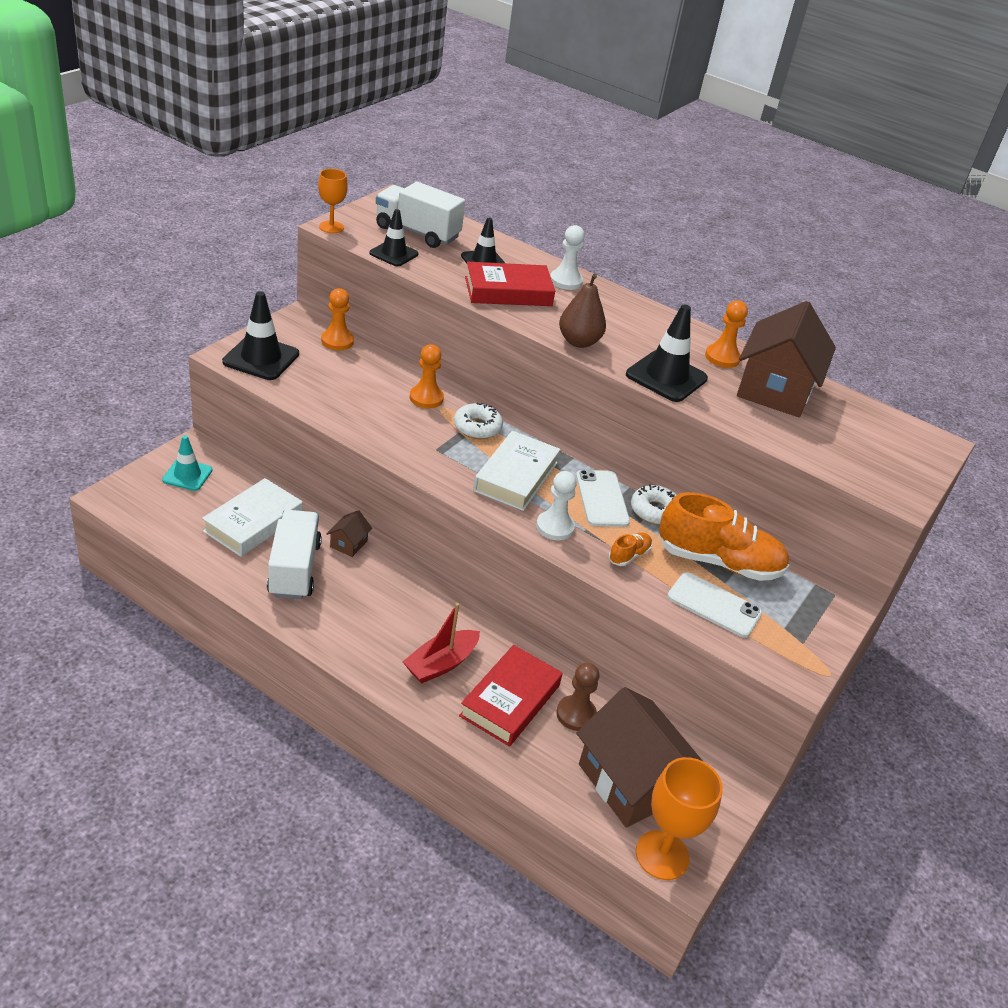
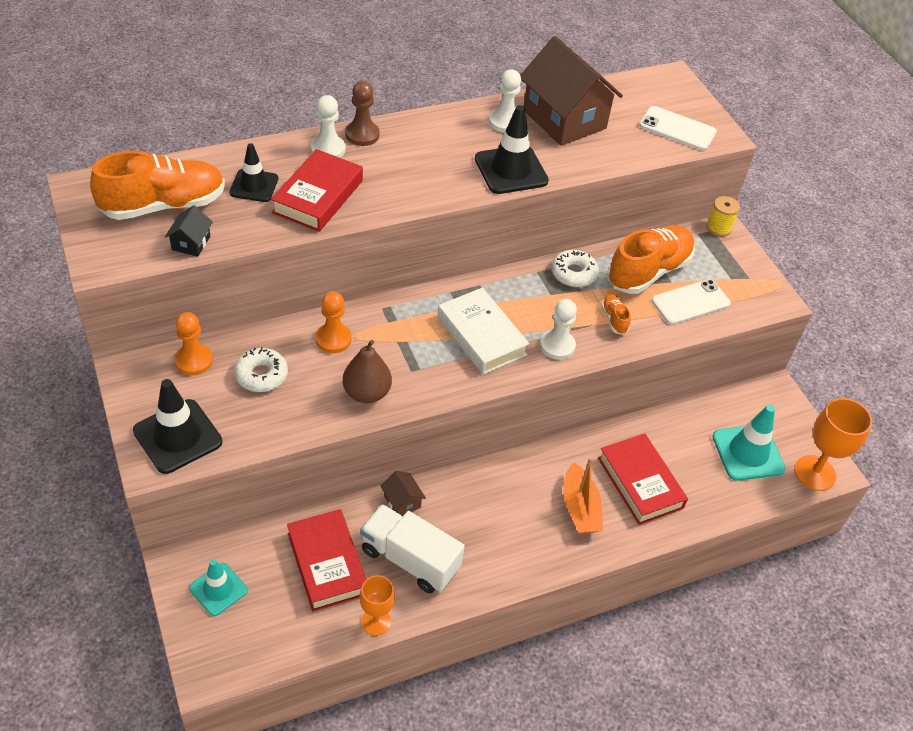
camera: 55 degrees left, 10 degrees up
(253, 523) = (327, 563): white book -> red book
(331, 227) = (100, 266): orange goblet -> orange goblet (376, 621)
(394, 254) = (191, 243): black traffic cone -> black house
(417, 232) = (163, 205): white truck -> orange shoe
(441, 664) = (579, 508): red boat -> orange boat
(477, 427) = (399, 326): white donut -> white donut (261, 375)
(576, 714) = (673, 449): brown pawn -> brown pawn (362, 135)
(578, 342) = (428, 194): brown pear -> brown pear (366, 393)
(601, 499) = (541, 297): white phone -> white phone (677, 129)
(631, 781) = (748, 453): brown house -> turquoise traffic cone
(722, 357) = (505, 122): orange pawn -> white pawn
(844, 598) = (718, 228): none -> yellow spool

